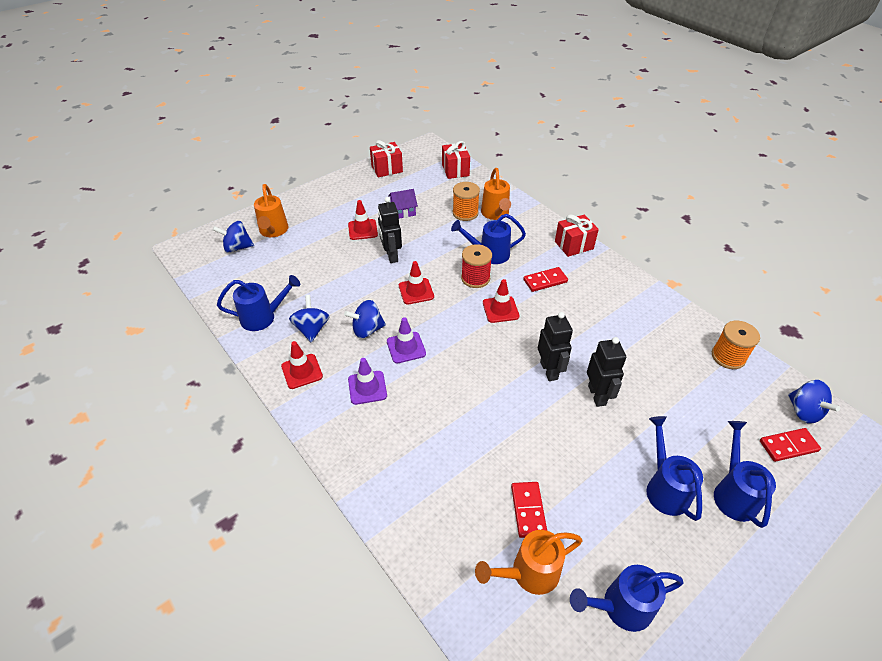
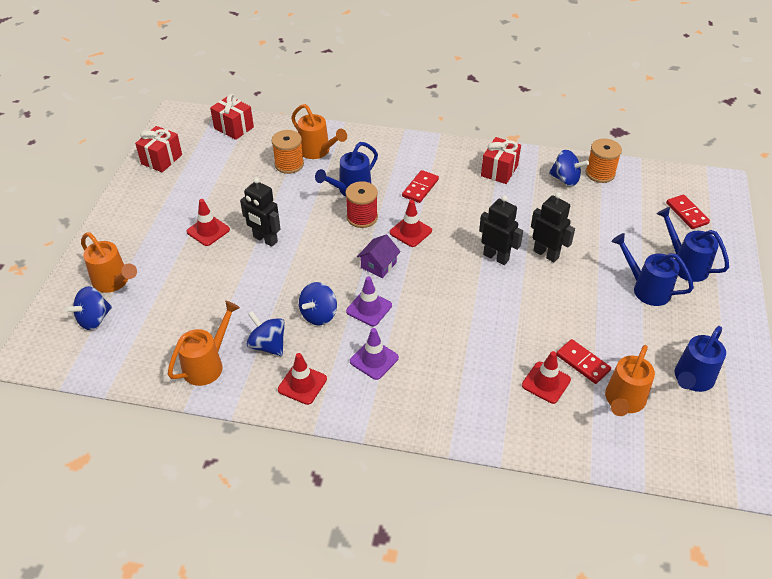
camera: 40 degrees left, 0 degrees up
(263, 317) = (207, 364): blue watering can -> orange watering can
(403, 211) = (228, 192): purple house -> purple house (378, 265)
(416, 291) = (324, 257): red traffic cone -> red traffic cone (546, 382)
(574, 245) = (411, 145): red gift -> red gift (499, 171)
(788, 446) = (686, 213): red domino -> red domino turned 60 degrees counterclockwise
(803, 411) = (675, 184): blue spinning top -> blue spinning top (565, 179)

